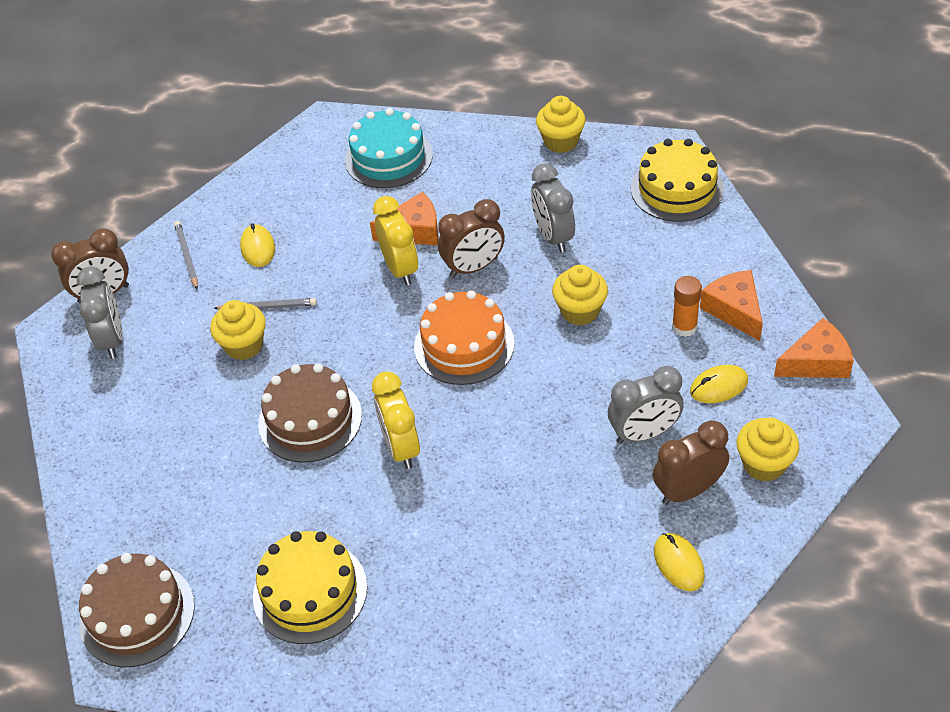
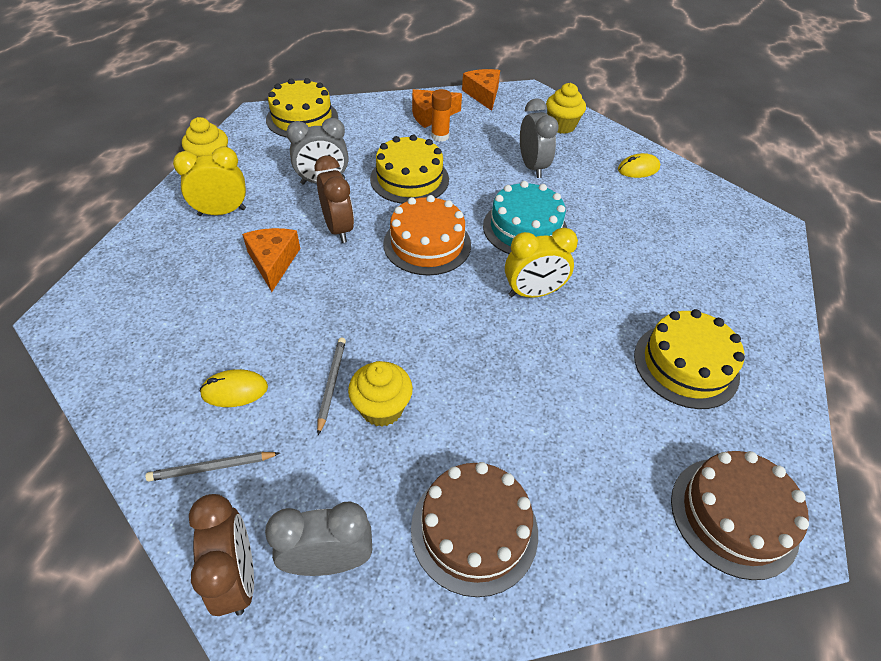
camera: 90 degrees left, 0 degrees up
(310, 419) = (493, 355): brown cake -> brown cake (474, 529)
(388, 157) = (156, 271): turquoise cake -> turquoise cake (525, 228)
(400, 269) = (320, 275): yellow clock -> yellow clock (222, 212)
(580, 311) = (409, 179): yellow cupcake -> yellow cake
(688, 490) = (581, 156): brown clock -> none
(718, 386) = (496, 131): yellow mouse -> none

